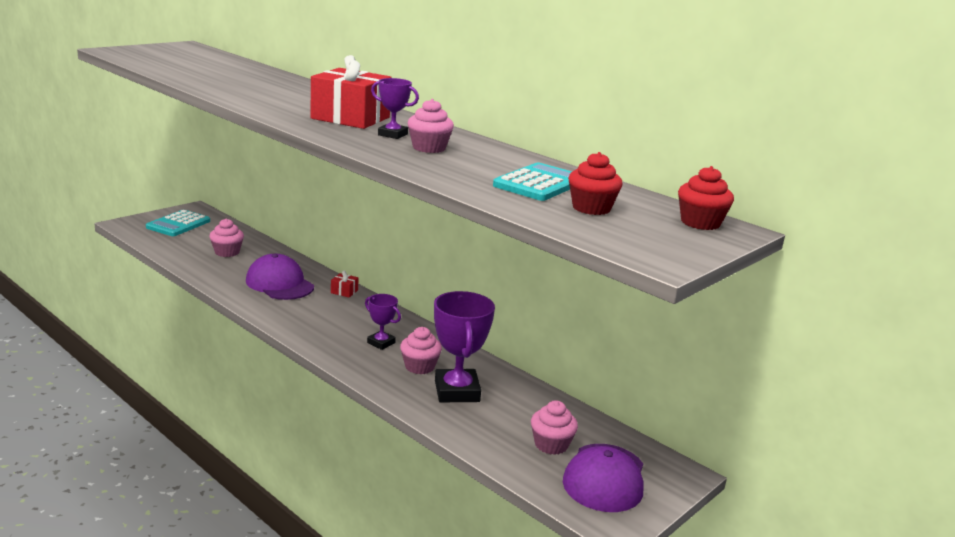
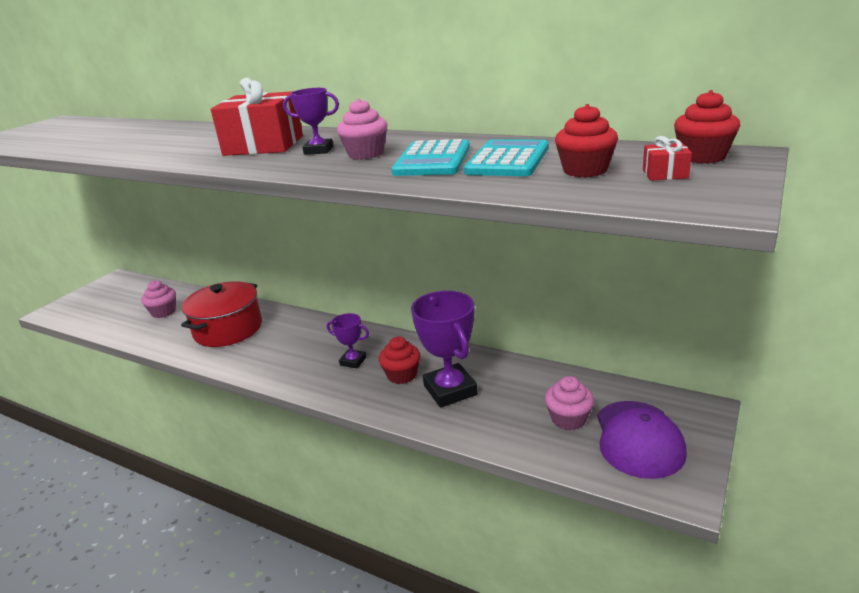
camera: 10 degrees left, 5 degrees up
(178, 224) = (105, 297): turquoise calculator -> turquoise calculator (432, 160)
(279, 284) = (228, 329): purple cap -> red pot
(344, 291) = (293, 319): red gift -> red gift (665, 174)
(419, 366) = (402, 375): pink cupcake -> red cupcake

